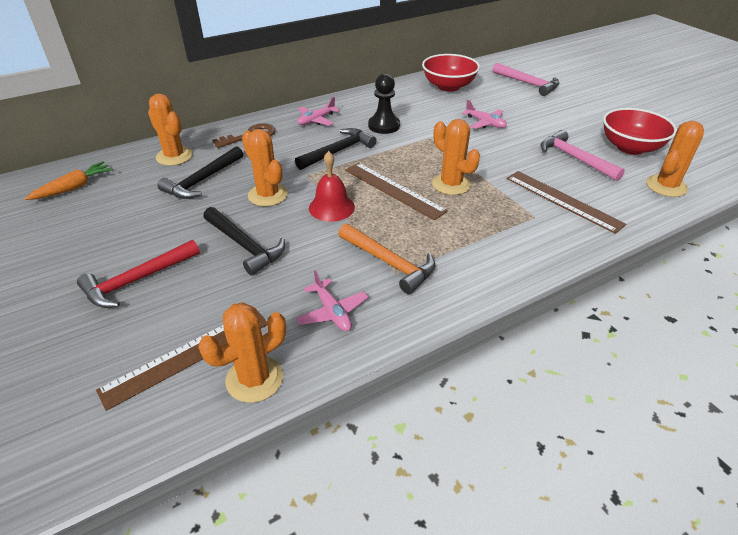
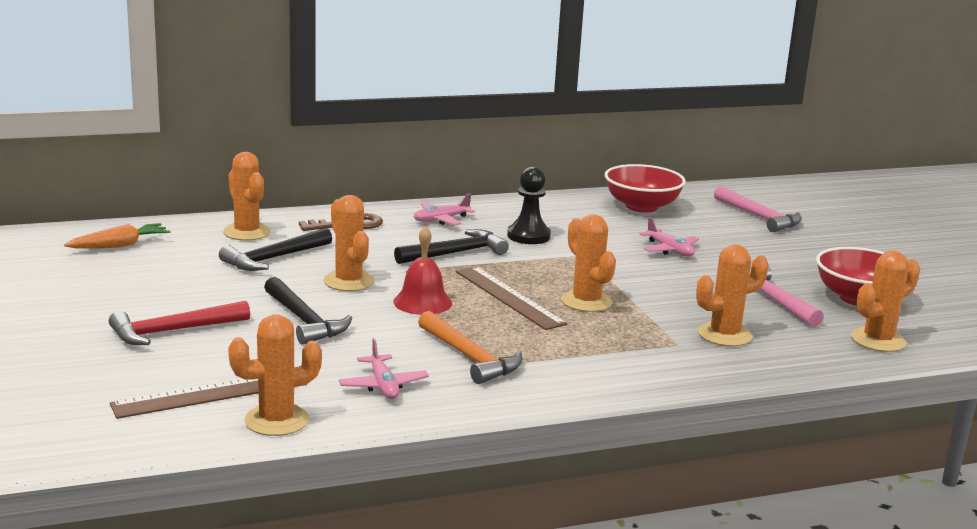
camera: 10 degrees right, 20 degrees down
(562, 201) = (724, 335): brown ruler -> orange cactus

